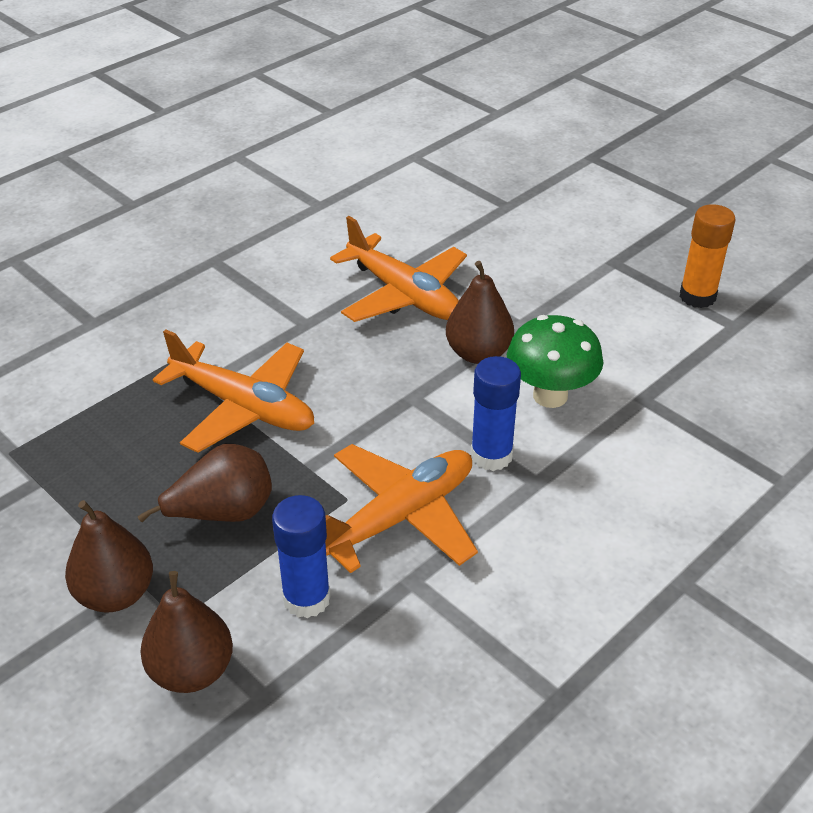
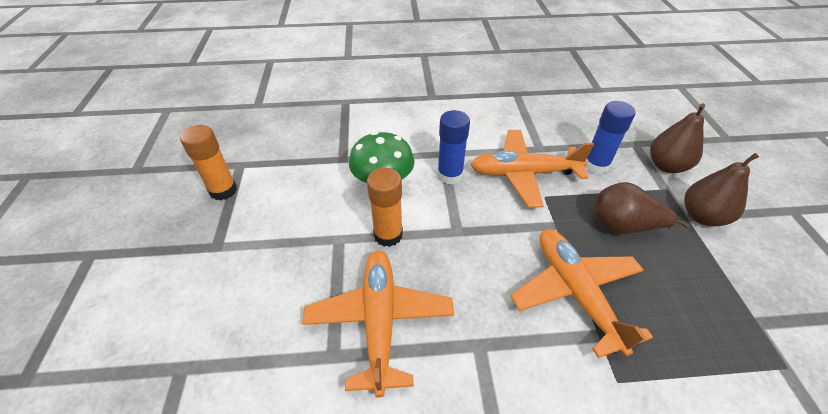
camera: 140 degrees left, 5 degrees up
(478, 353) = (388, 235): brown pear -> orange glue stick

